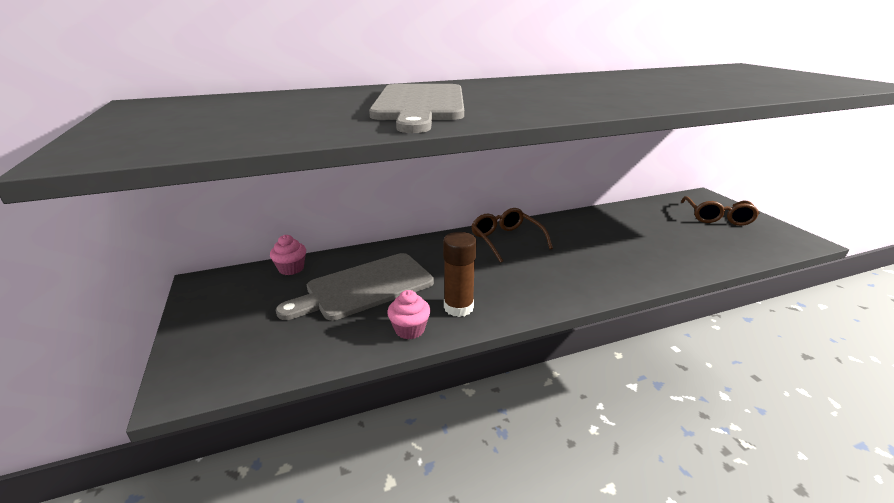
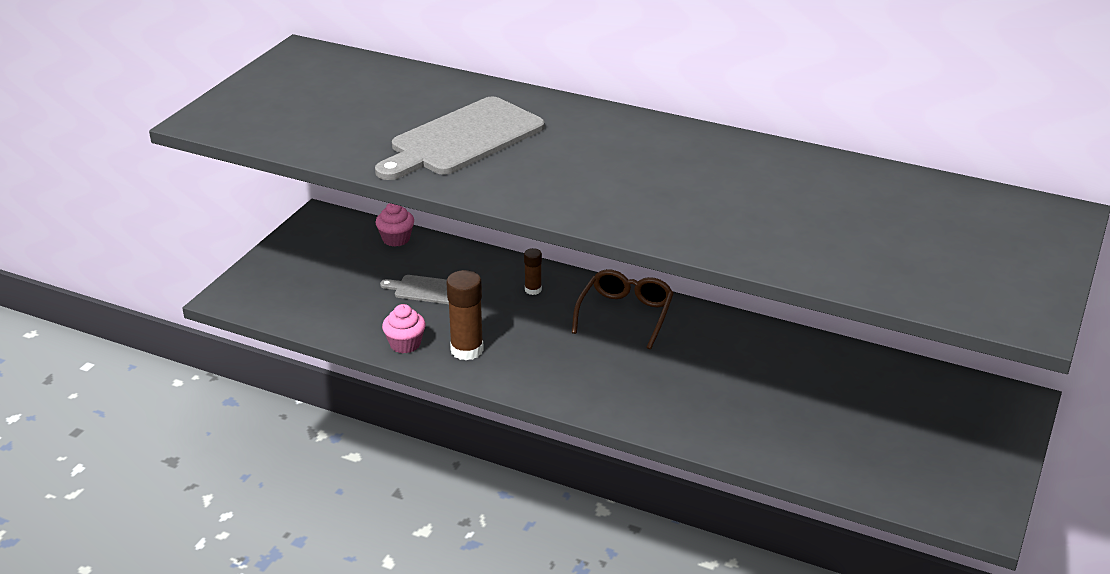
camera: 45 degrees right, 5 degrees up
(364, 287) = (425, 290): grey cutting board -> grey cutting board, size x0.49
(435, 253) = (533, 290): none -> brown glue stick
(717, 217) = (947, 431): brown glasses -> none

